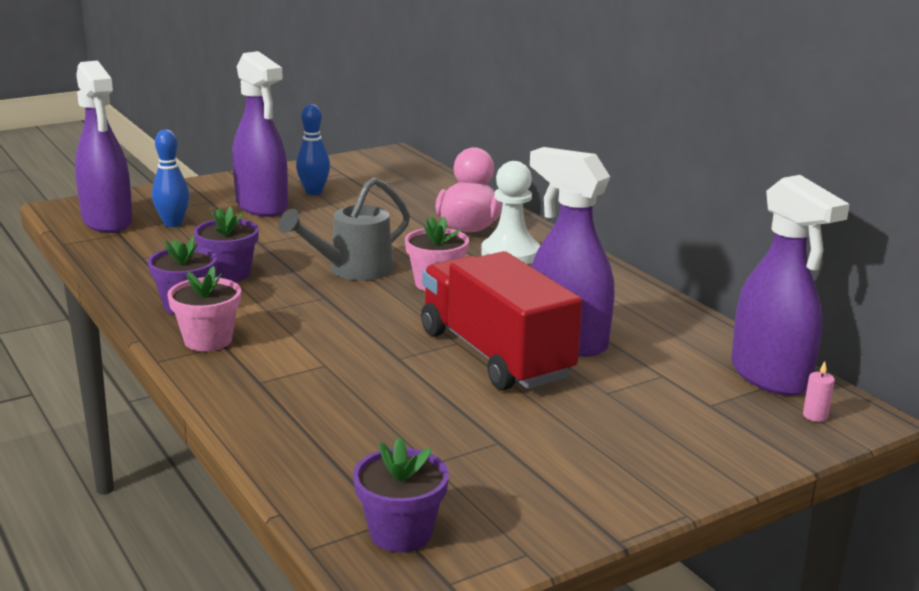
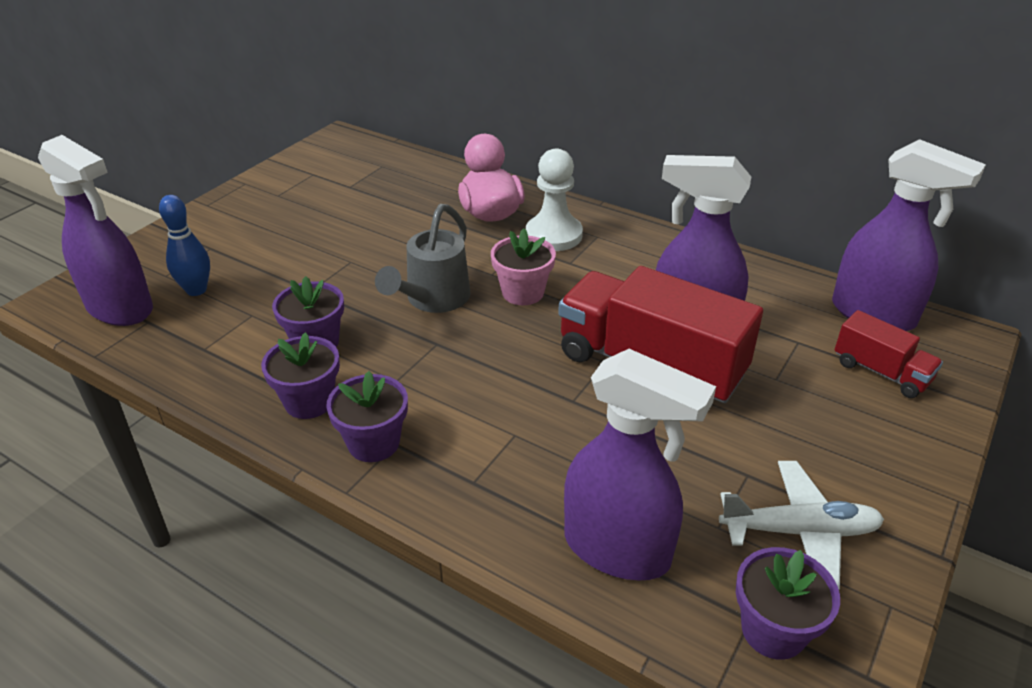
camera: 25 degrees left, 15 degrees up
(208, 340) = (373, 443): pink flower pot -> purple flower pot
(262, 207) = (271, 240): purple spray bottle -> purple spray bottle (618, 549)
(314, 192) = (306, 206): blue bowling pin -> none
(501, 487) = (799, 531): none -> white plane
(723, 415) = (881, 372): none -> red truck
(815, 416) = (941, 347): pink candle -> none

